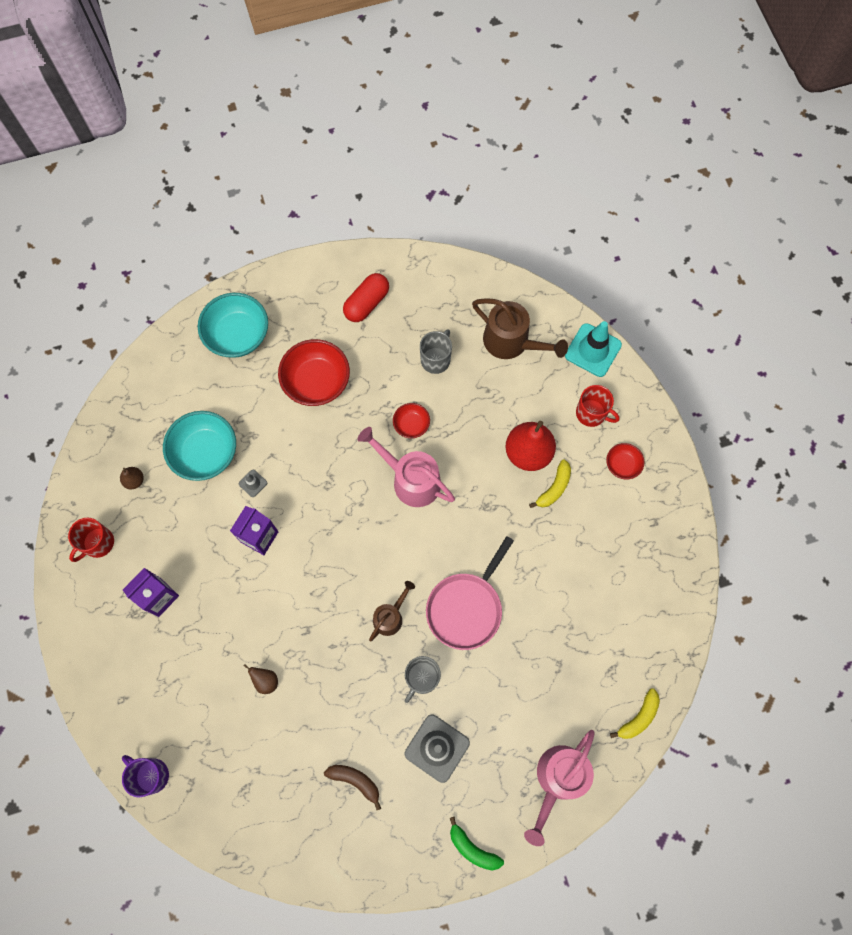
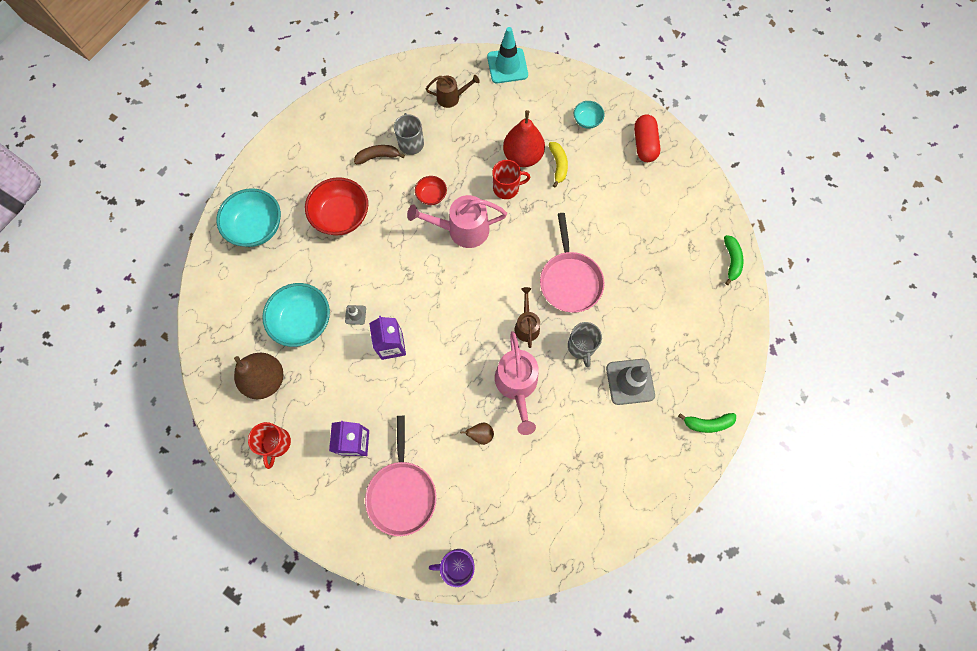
camera: 40 degrees left, 0 degrees up
(134, 480) = (266, 379): brown pear -> brown pear, size x2.17
(159, 673) = (402, 493): none -> pink pan
(355, 781) = (597, 447): brown banana -> brown banana (378, 156)
(367, 303) = (332, 142): red capsule -> red capsule (644, 144)
(512, 342) = (452, 97): brown watering can -> brown watering can, size x0.60
(557, 780) = (719, 338): pink watering can -> pink watering can (517, 385)
(591, 413) = (540, 104): red mug -> red mug (506, 188)
(622, 465) = (587, 120): red bowl -> turquoise bowl
(638, 717) = (731, 261): yellow banana -> green banana

